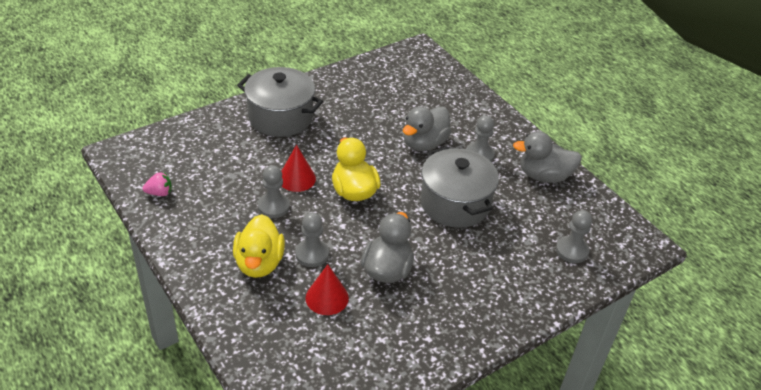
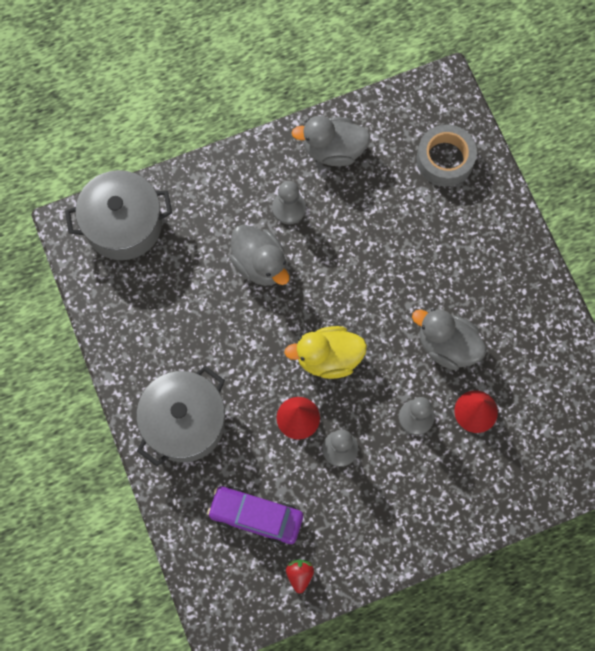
camera: 75 degrees left, 30 degrees up
(159, 193) = (299, 575): pink strawberry -> red strawberry
(208, 163) = (256, 516): none -> purple car
(259, 263) = (421, 473): yellow duck -> none
(455, 203) = (362, 255): grey pot -> grey pot (123, 225)
(544, 176) = (333, 150): grey duck -> grey duck turned 75 degrees clockwise
(572, 250) = (445, 159): grey pawn -> grey tape

